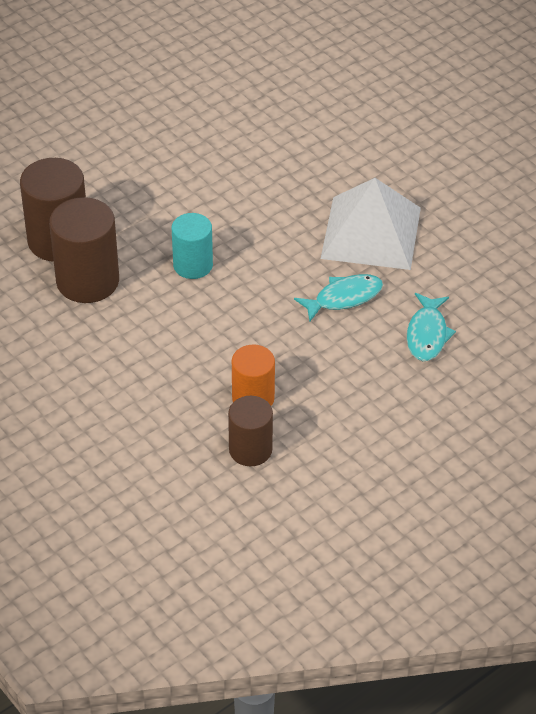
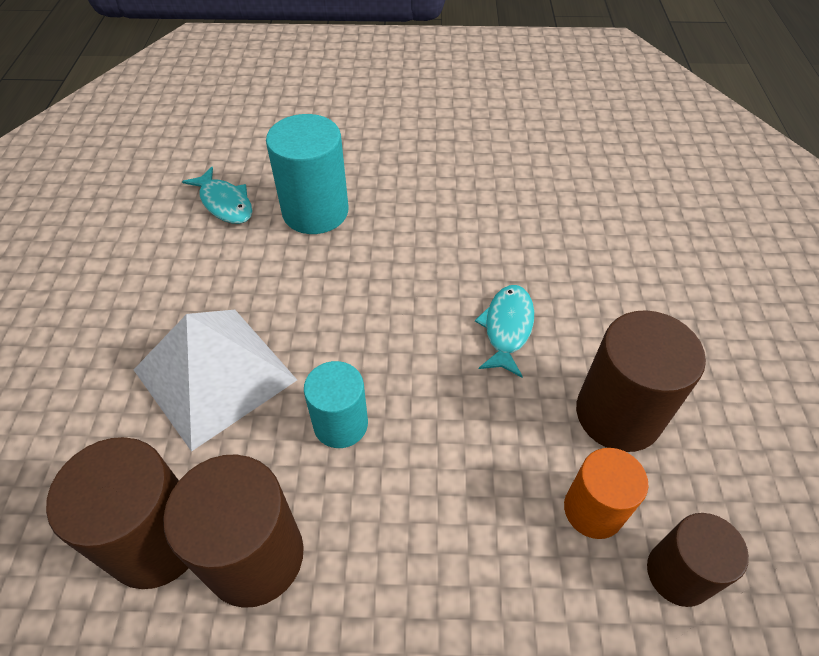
camera: 50 degrees left, 5 degrees up
(333, 381) = (618, 414): none -> brown cylinder
(336, 149) = (315, 211): none -> turquoise cylinder
(371, 232) = (441, 254): white pyramid -> white pyramid (215, 374)
(427, 334) = (607, 299): turquoise fish -> turquoise fish (225, 203)

